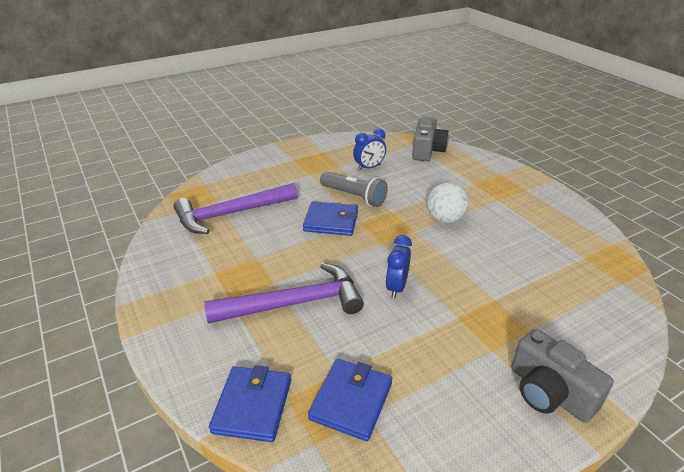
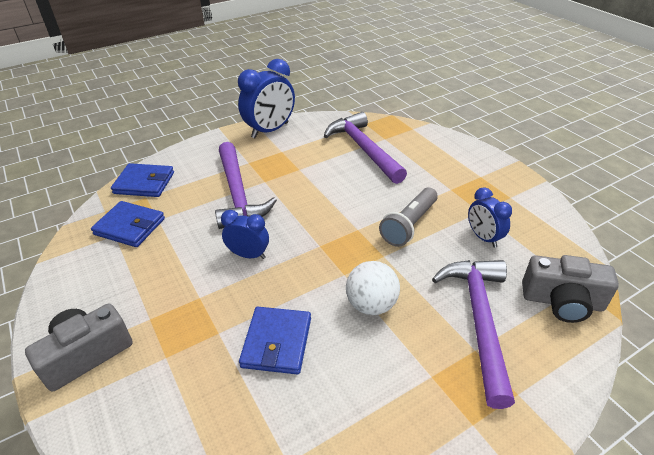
camera: 90 degrees right, 5 degrees up
(160, 284) = (270, 130): none -> blue clock
(331, 221) = (357, 209): blue wallet -> blue wallet (277, 342)
(449, 179) = (479, 320): none -> purple hammer

